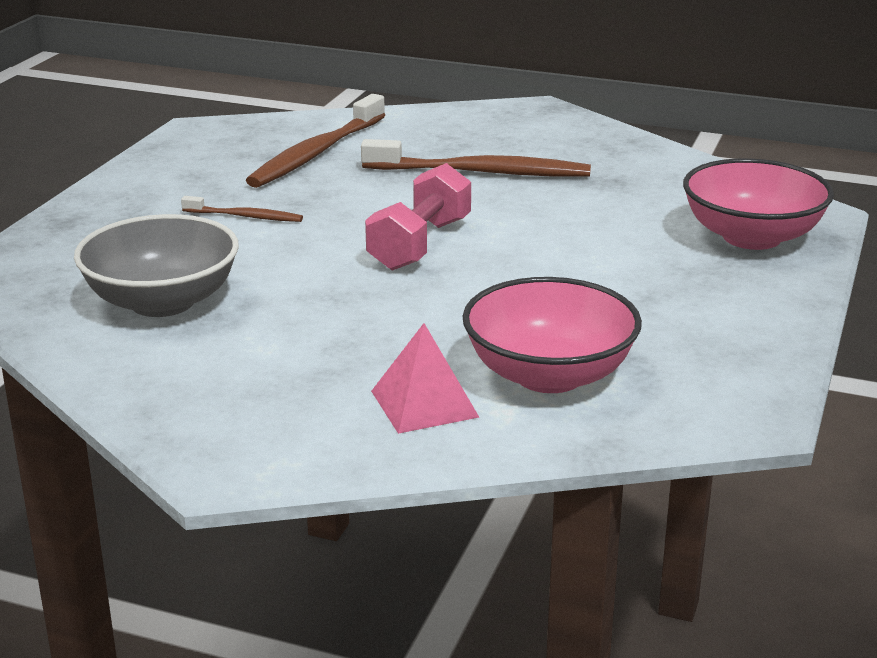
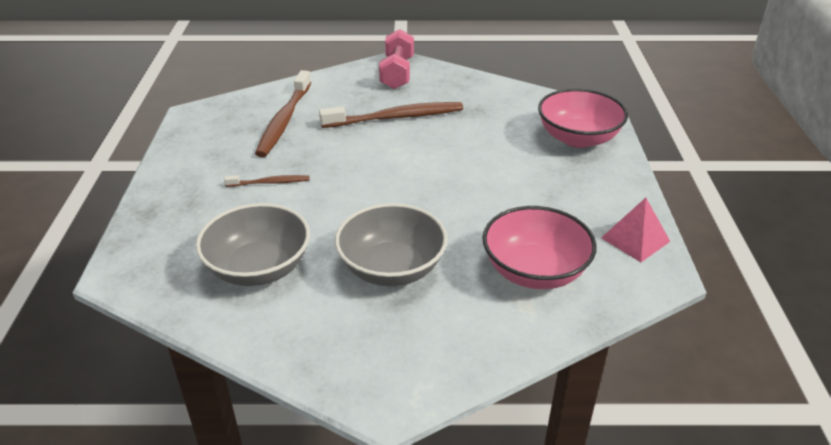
camera: 20 degrees left, 10 degrees up
(341, 334) = (392, 268): none -> grey bowl
(419, 244) = (394, 183): pink dumbbell -> pink dumbbell (397, 73)
(424, 403) = (477, 313): pink pyramid -> pink pyramid (635, 239)

